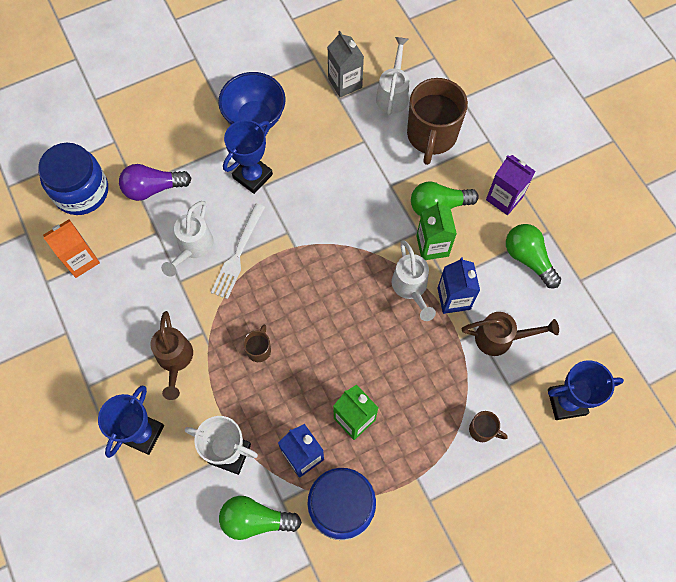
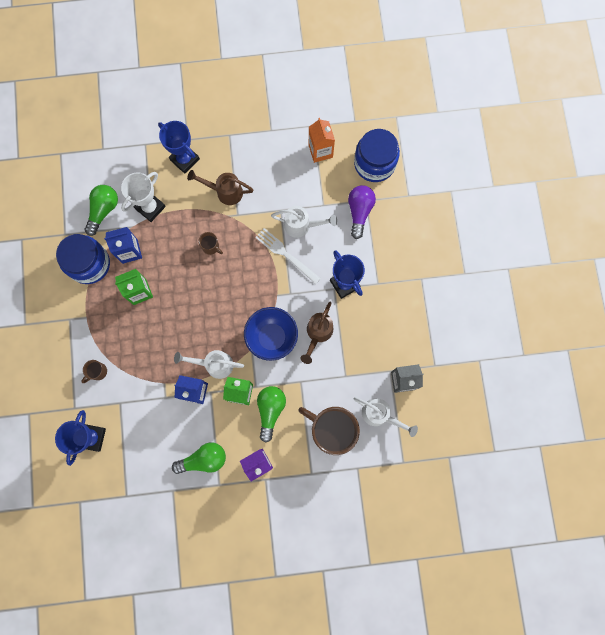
camera: 110 degrees right, 10 degrees up
(193, 248) = (302, 226): white watering can -> white watering can turned 150 degrees clockwise
(255, 118) = (393, 301): blue bowl -> blue bowl (272, 337)
(501, 338) = (153, 412): brown watering can -> brown watering can (317, 334)

